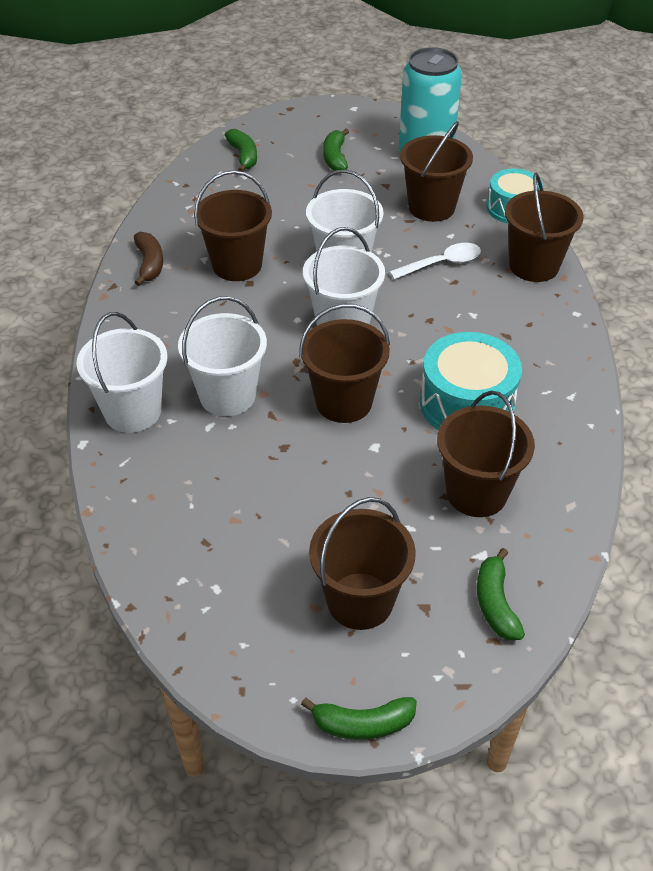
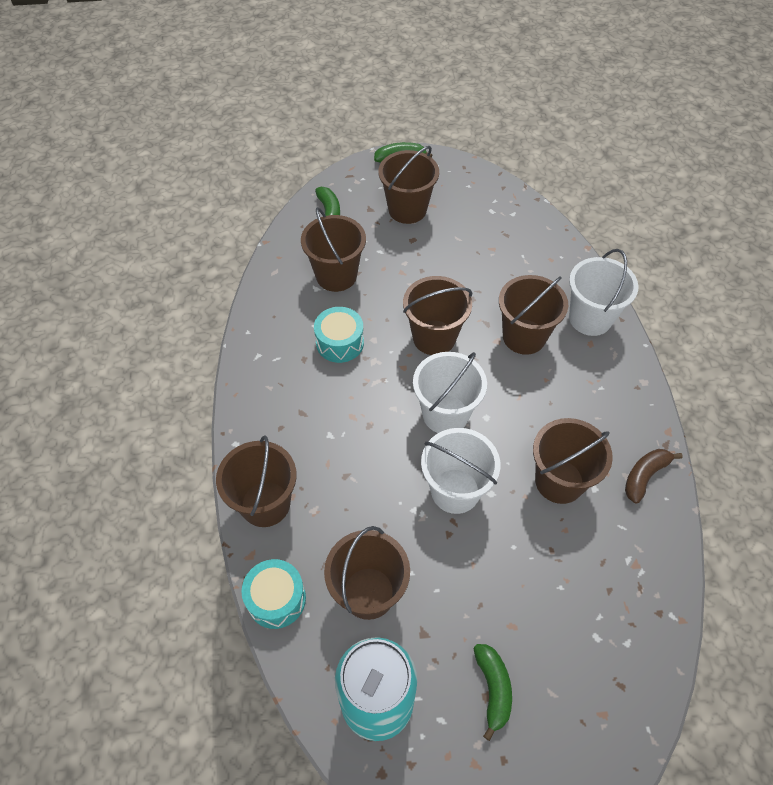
camera: 175 degrees right, 10 degrees up
(150, 264) = (644, 476): brown banana -> brown banana turned 60 degrees clockwise
(227, 396) = (524, 336): white bucket -> brown bucket
(243, 156) = (610, 682): green banana -> none
(442, 264) = (357, 499): white spoon -> none
(467, 404) = (340, 342): turquoise drum -> turquoise drum, size x0.66

